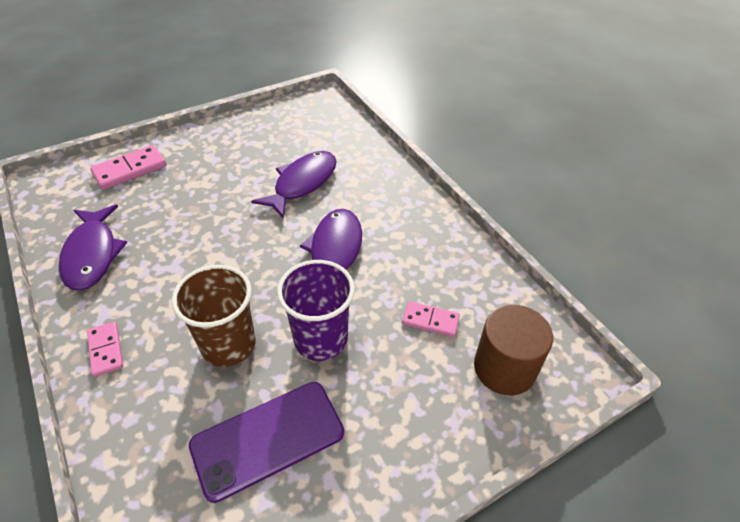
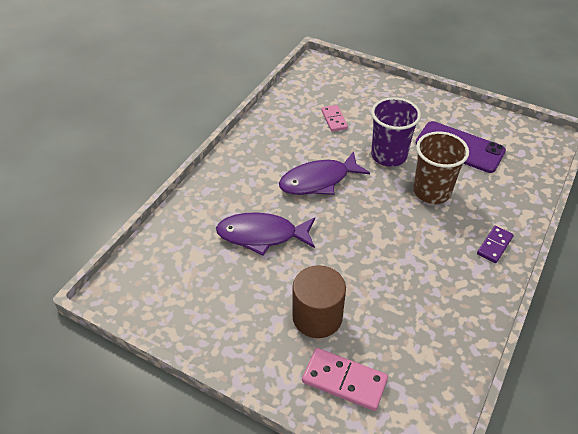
camera: 120 degrees left, 0 degrees up
(92, 254) = (449, 319): purple fish -> none
(106, 350) = (494, 245): pink domino -> purple domino
(504, 368) = (339, 86): brown cylinder -> brown cylinder (317, 317)

